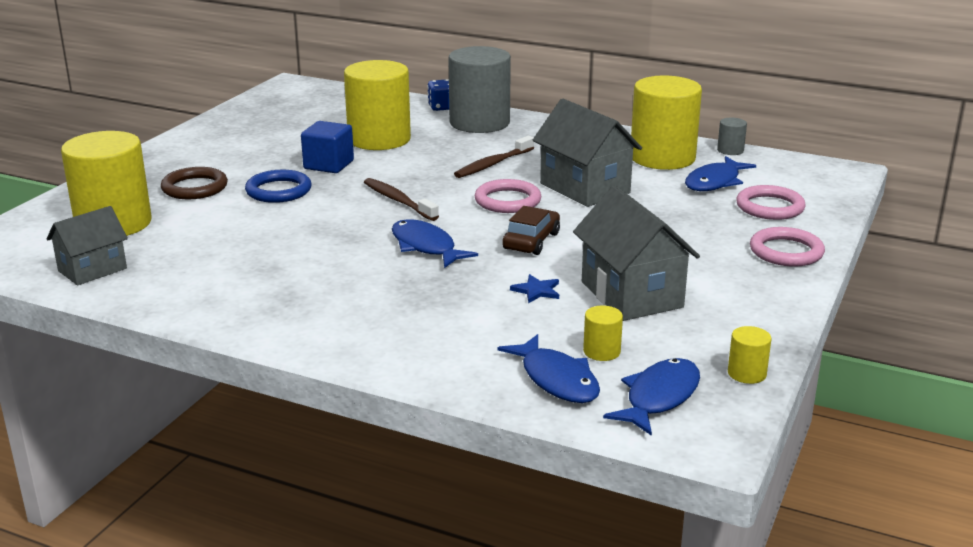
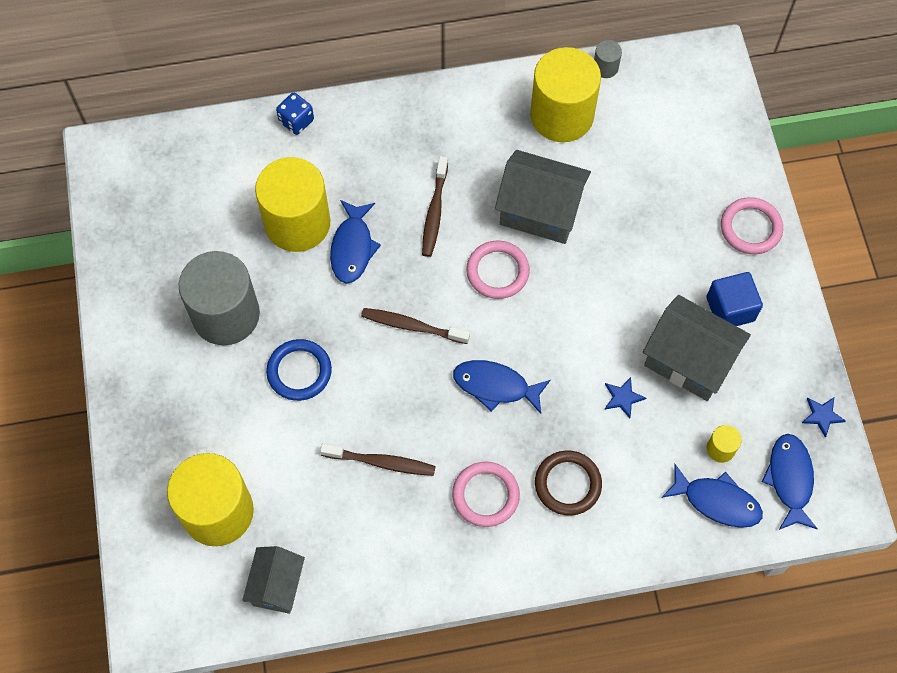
camera: 35 degrees left, 40 degrees up
(195, 188) = (223, 412): brown ring -> brown ring (567, 484)
(272, 247) = (381, 462): none -> brown toothbrush
(328, 165) = (298, 299): blue cube -> blue cube (730, 309)
(479, 123) = (358, 135): grey cylinder -> grey cylinder (226, 315)
(531, 241) = (565, 327): brown car -> none
(715, 182) = (631, 138): blue fish -> blue fish (352, 248)
(746, 373) = (822, 415): yellow cylinder -> blue star
(770, 207) = (697, 159): pink ring -> pink ring (485, 495)

